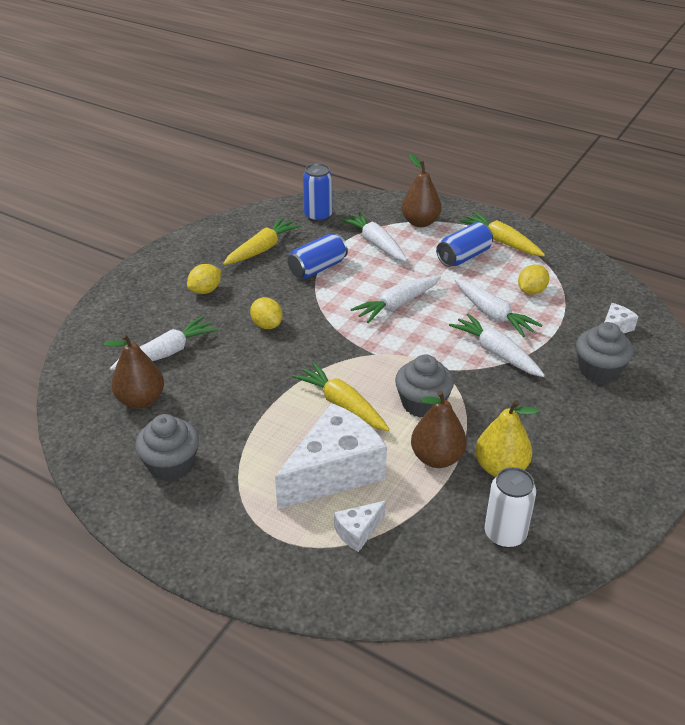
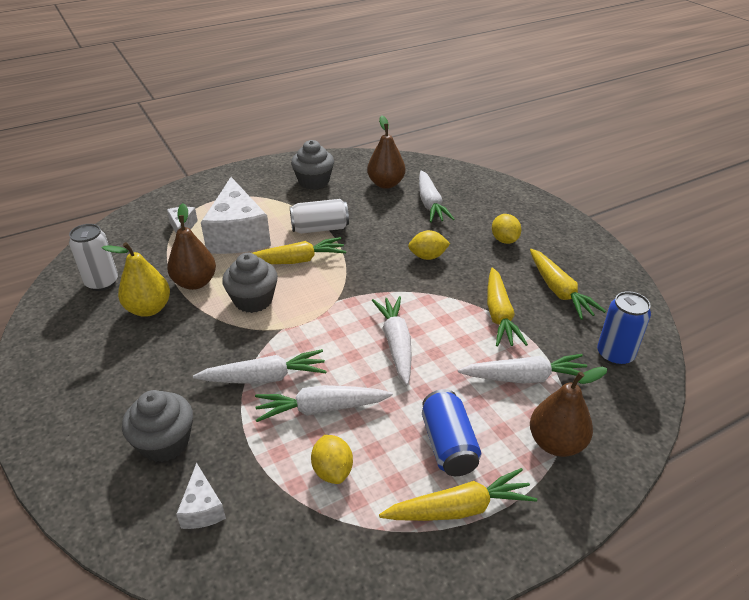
camera: 120 degrees right, 0 degrees up
(272, 413) = (320, 228): none -> white can
(317, 268) = (499, 315): blue can -> yellow carrot

